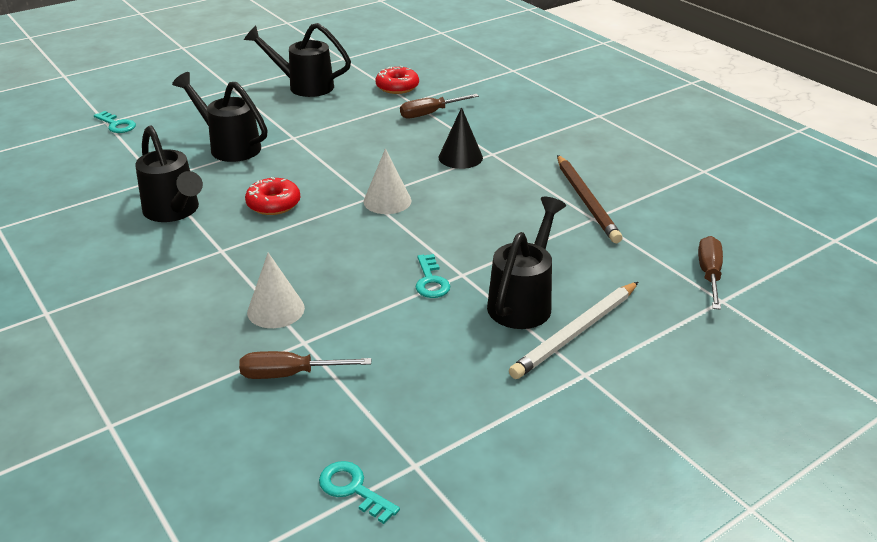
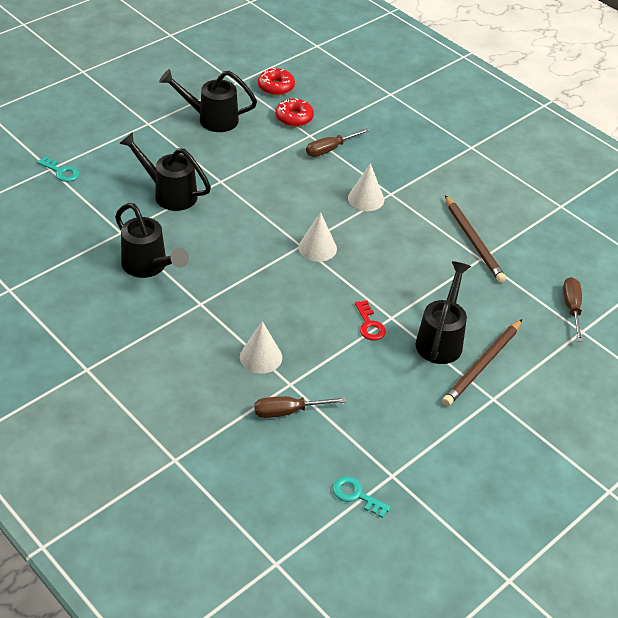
camera: 10 degrees left, 10 degrees up
(273, 204) = (227, 255): red donut -> red donut (276, 87)
(431, 281) = (369, 325): turquoise key -> red key
(460, 157) = (366, 199): black cone -> white cone
(576, 333) = (482, 365): white pencil -> brown pencil

